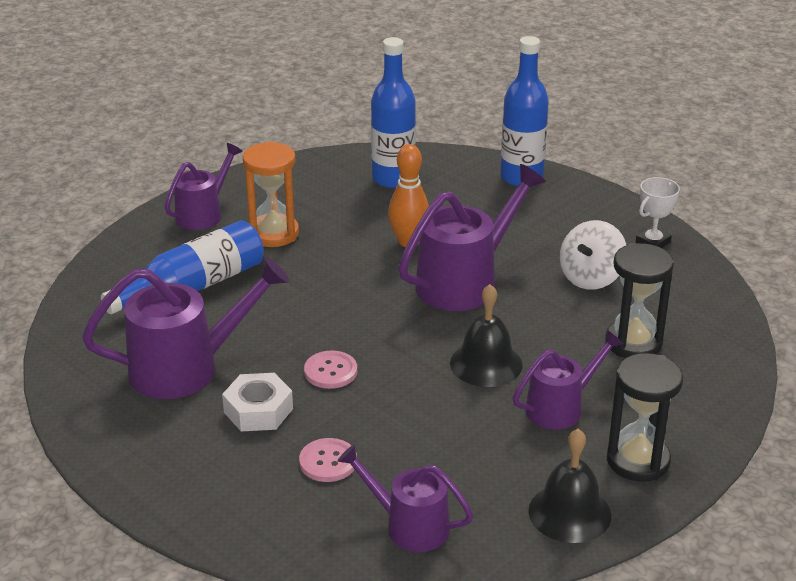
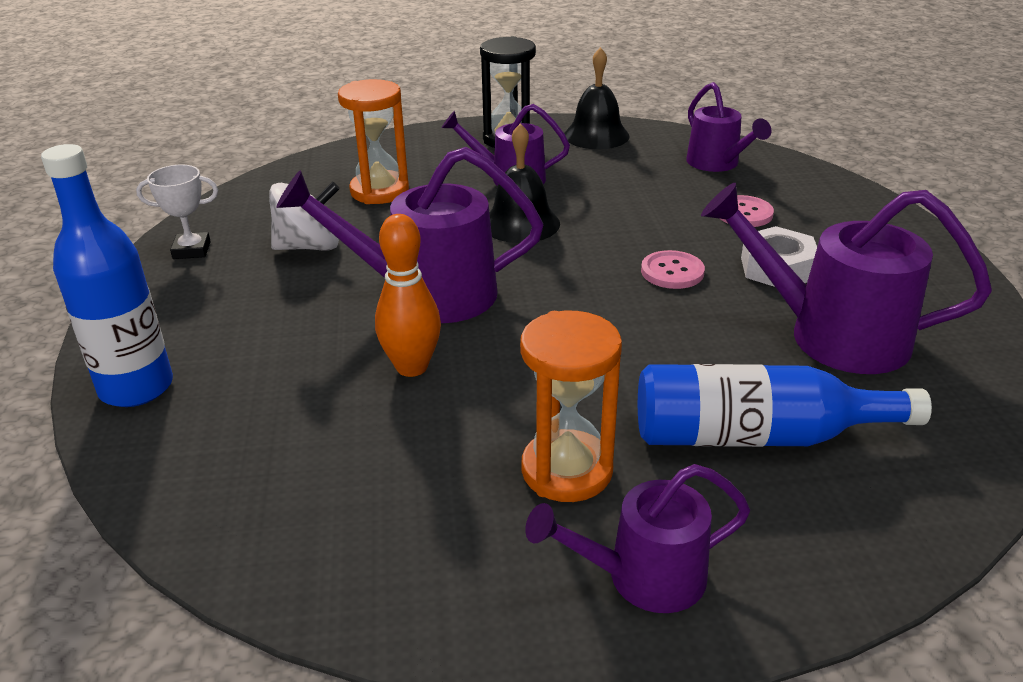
camera: 140 degrees left, 0 degrees up
(393, 179) = (278, 481): blue bottle -> none
(633, 343) = (379, 191): black hourglass -> orange hourglass

